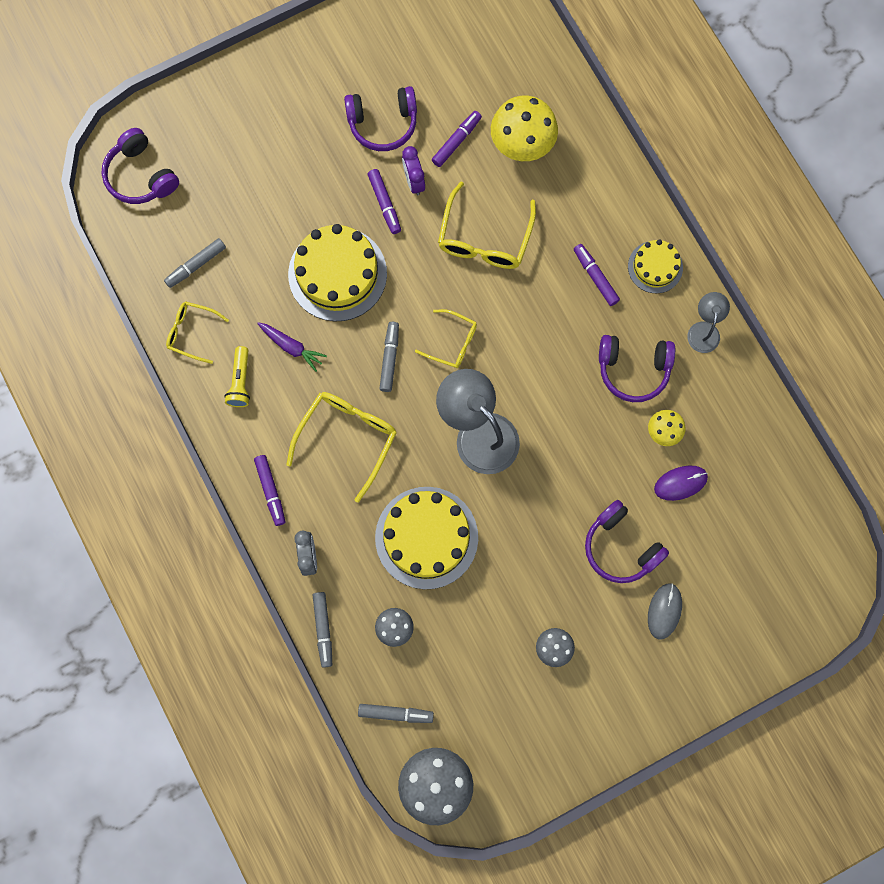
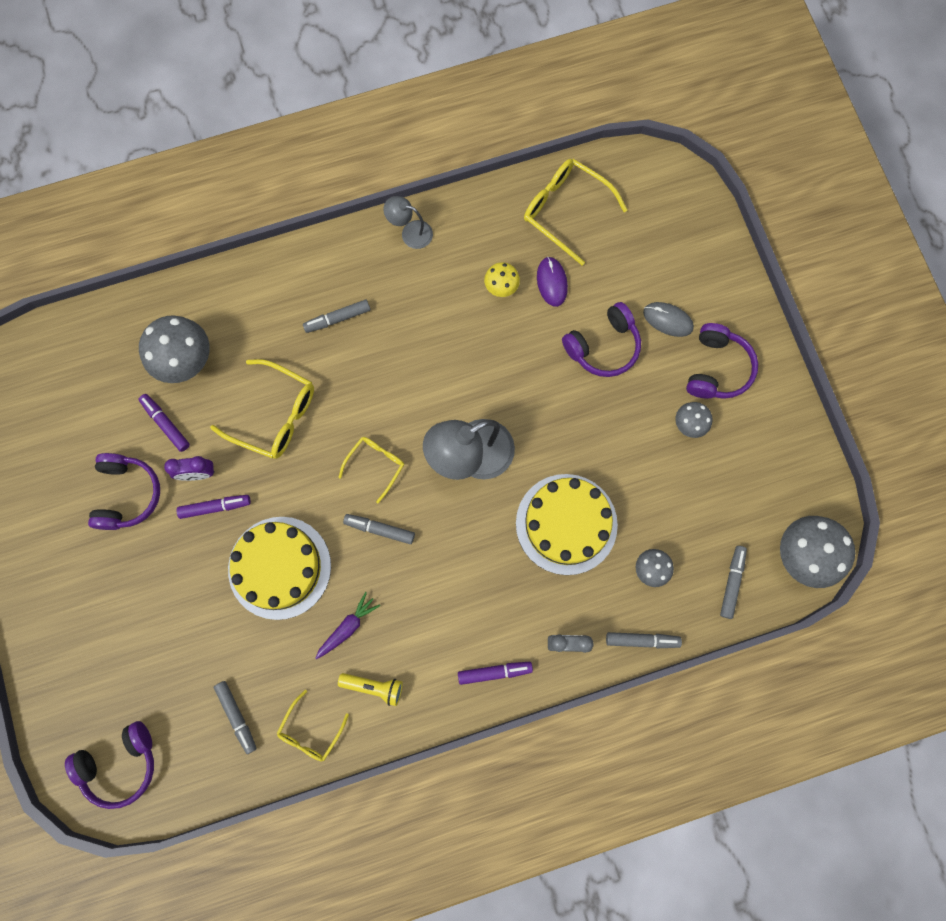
camera: 80 degrees left, 0 degrees up
(347, 439) = (455, 586): yellow glasses -> yellow glasses (566, 211)
(522, 146) = (187, 362): yellow mushroom -> grey mushroom
(595, 277) = (338, 318): purple marker -> grey marker
(633, 369) = (436, 302): purple headphones -> purple headphones (717, 368)
(655, 267) = (339, 263): yellow cake -> none

